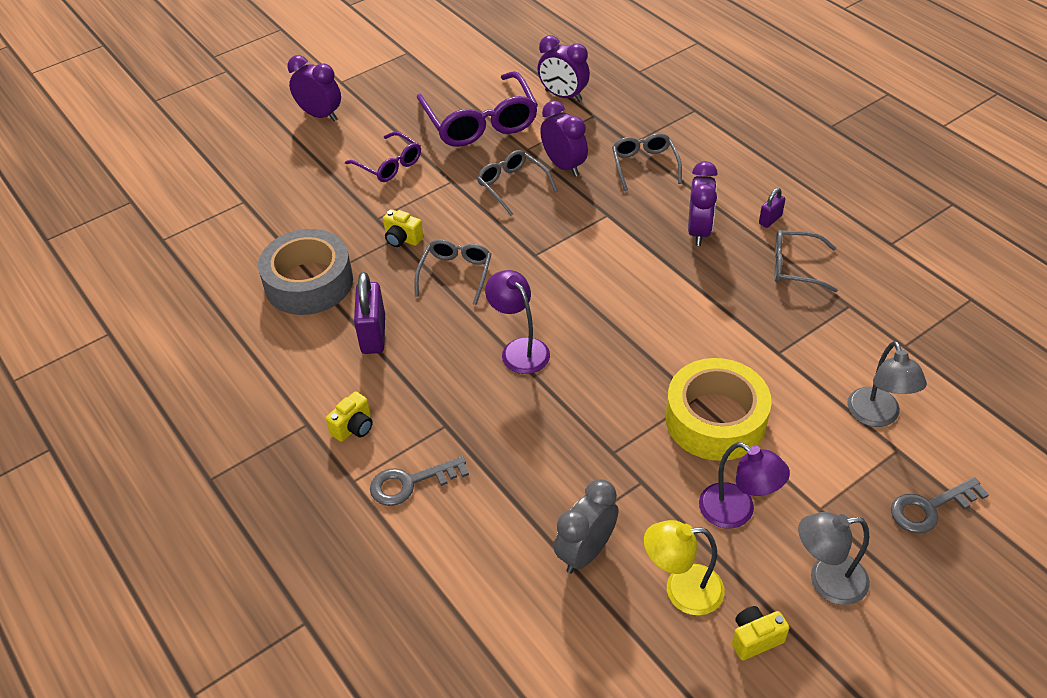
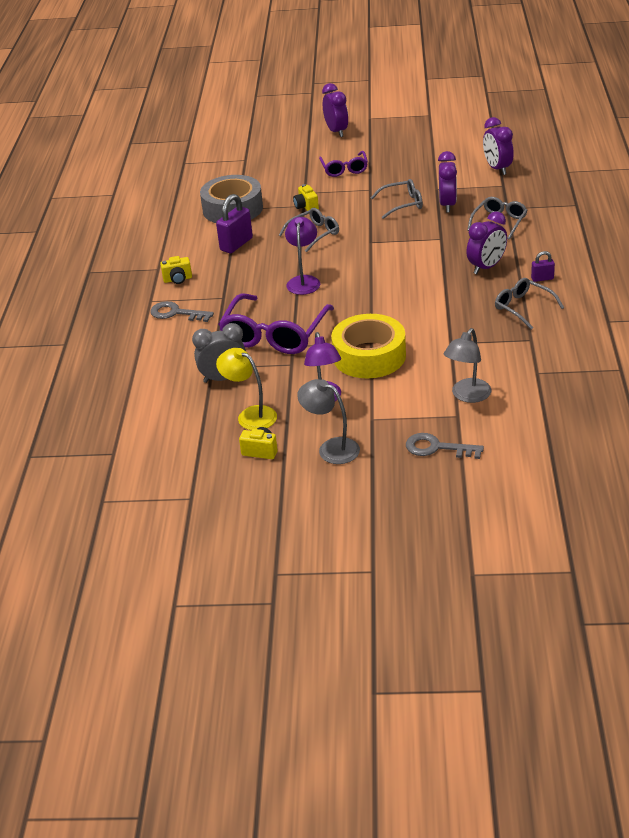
camera: 40 degrees right, 10 degrees down
(480, 122) = (426, 165): purple glasses -> purple glasses (274, 334)
(512, 186) = (402, 204): grey glasses -> grey glasses turned 75 degrees clockwise

